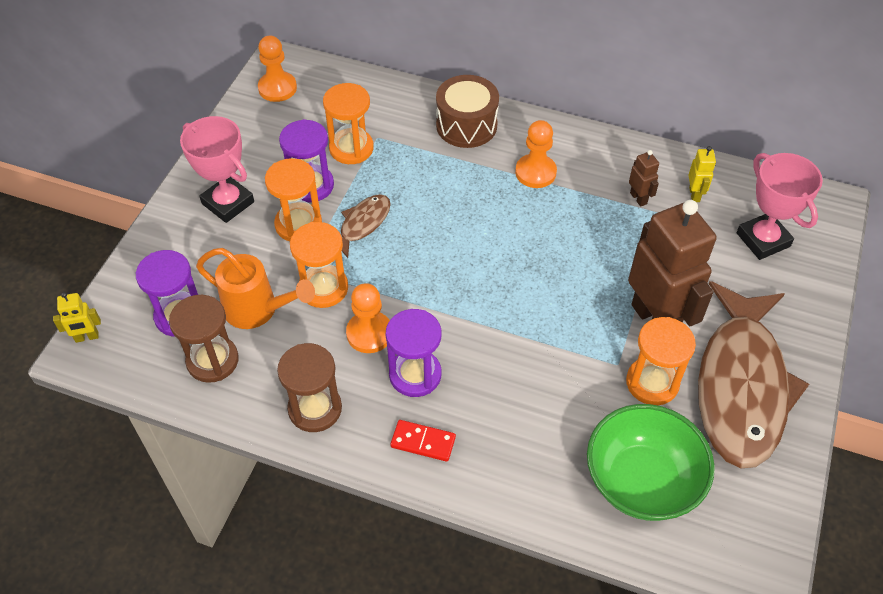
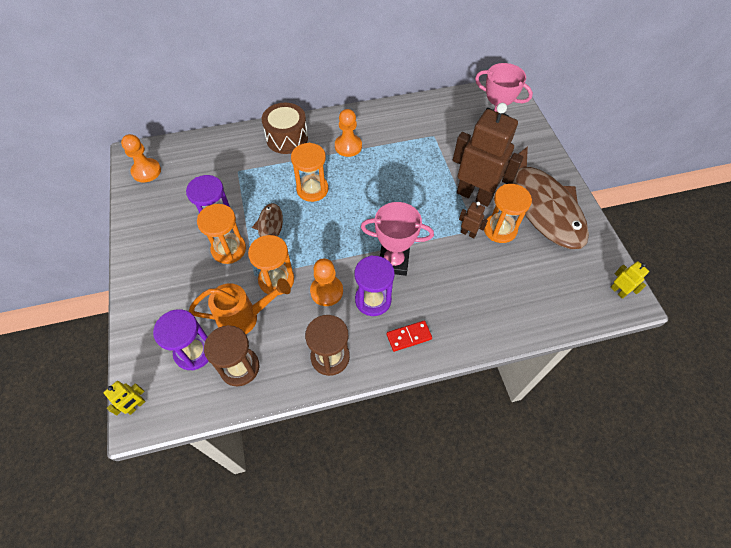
camera: 35 degrees left, 5 degrees up
(228, 203) = (169, 260): pink trophy -> pink trophy (393, 262)
(351, 148) = (226, 185): orange hourglass -> orange hourglass (312, 189)
(638, 198) = (414, 133): brown robot -> brown robot (468, 233)
(641, 481) = (537, 285): green bowl -> none
(694, 194) = (440, 117): yellow robot -> yellow robot (618, 291)

